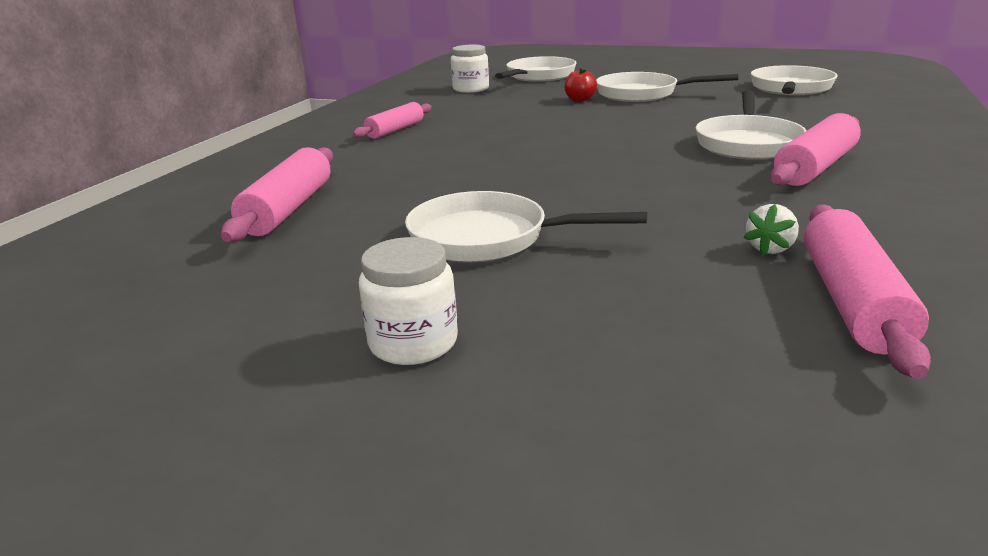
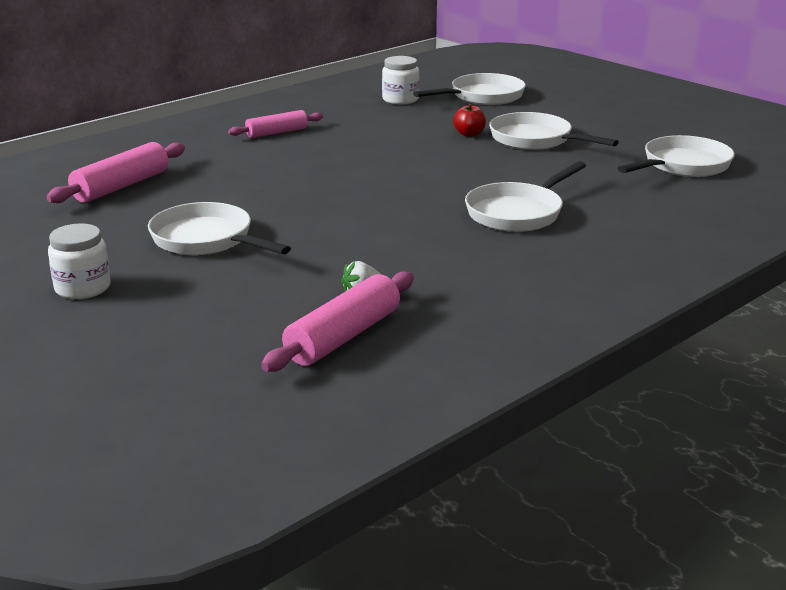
camera: 25 degrees right, 0 degrees up
(815, 167) = (523, 247): pink rolling pin -> none

